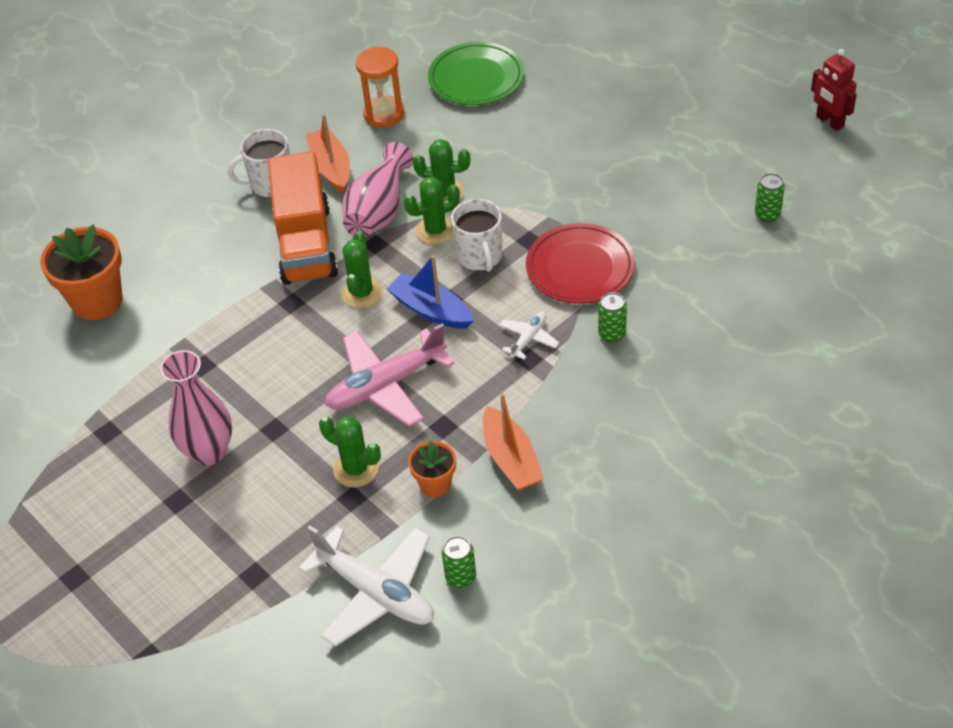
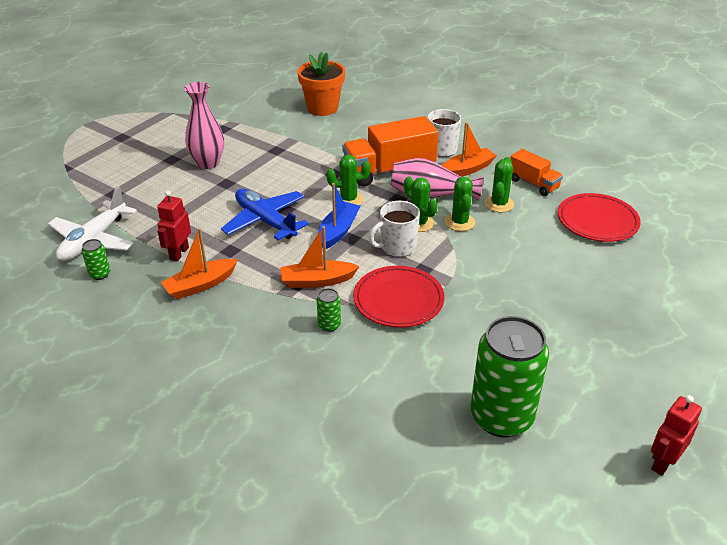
camera: 75 degrees right, 10 degrees down
(356, 469) = (193, 219): green cactus -> green cactus (499, 204)
(384, 114) = (533, 184): orange hourglass -> orange truck
(386, 385) = (265, 221): pink plane -> blue plane
(435, 484) = (179, 253): orange flower pot -> red robot
(476, 78) = (597, 221): green plate -> red plate
(528, 339) = (317, 281): white plane -> orange boat
(767, 214) = (501, 417): green can -> green can, size x2.47

